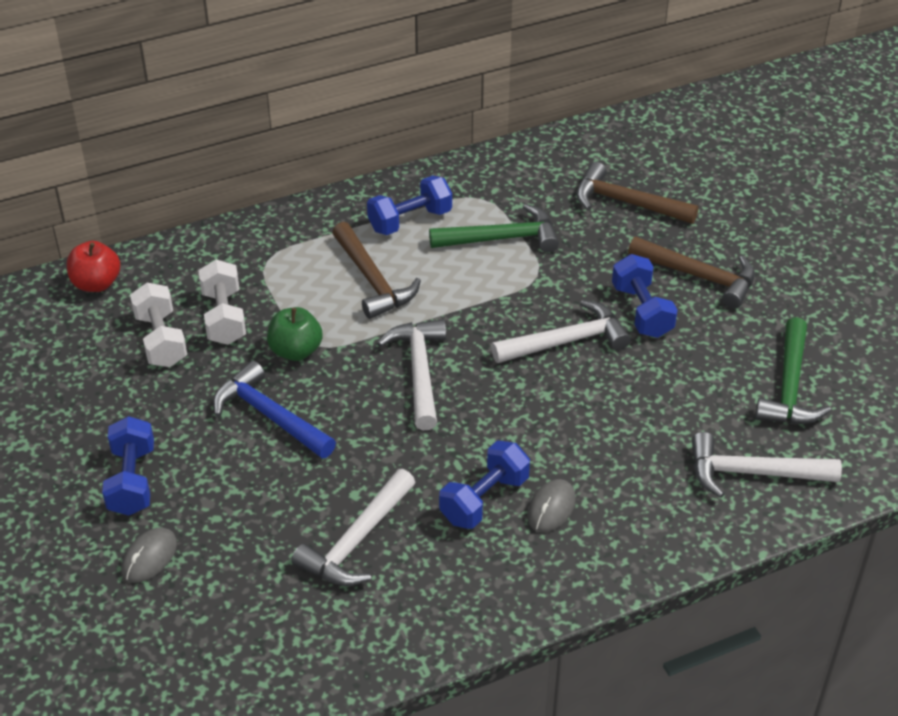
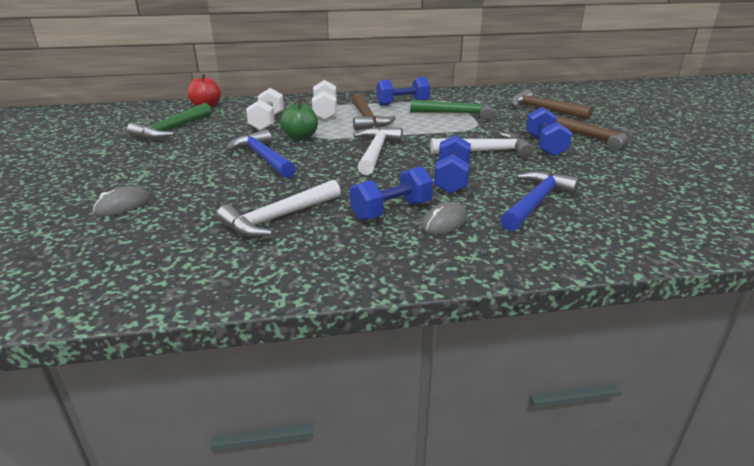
camera: 15 degrees right, 15 degrees down
(132, 481) = (149, 172): blue dumbbell -> blue dumbbell (451, 179)
(161, 340) = (223, 125): white dumbbell -> white dumbbell (325, 112)
(647, 447) = (536, 202): none -> blue hammer
(752, 473) = (628, 226): white hammer -> none
(789, 387) = (662, 188): green hammer -> green hammer (172, 130)

